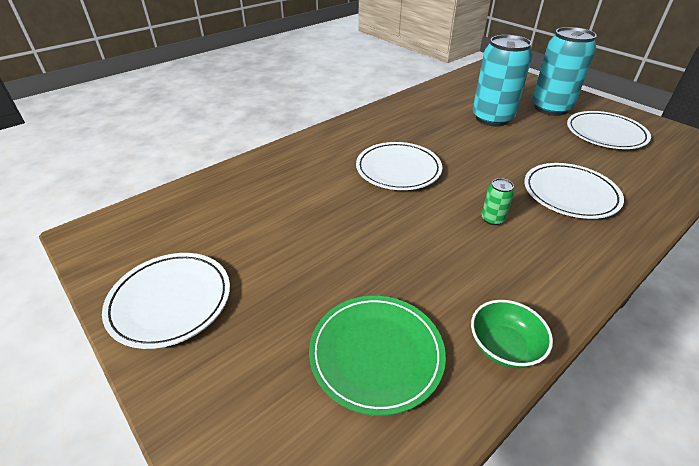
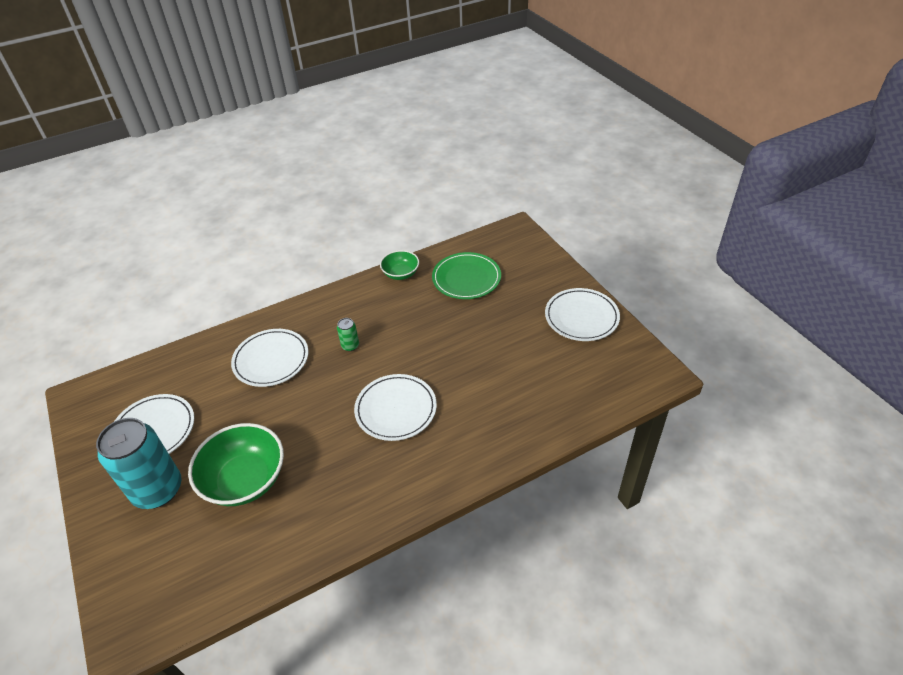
camera: 165 degrees left, 5 degrees up
(492, 118) = (245, 480): turquoise can -> green bowl

